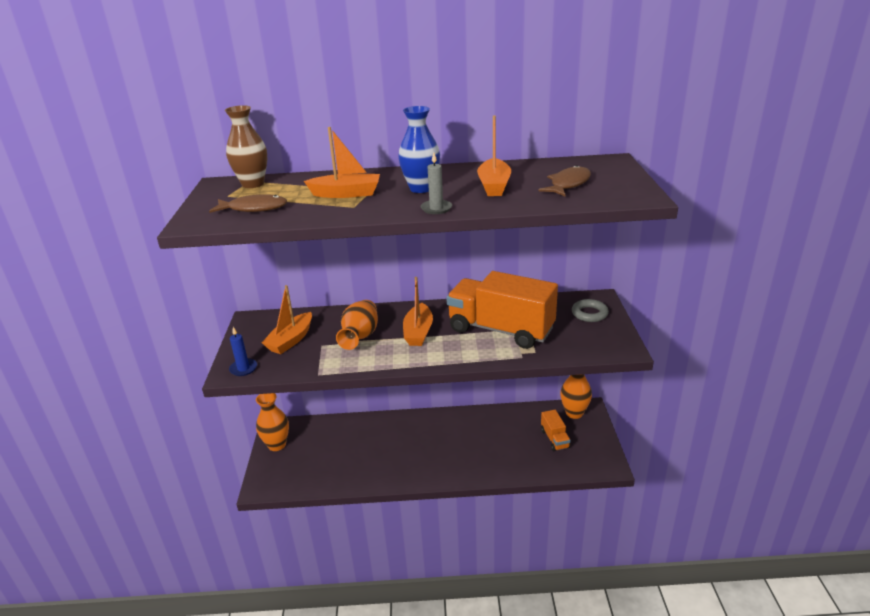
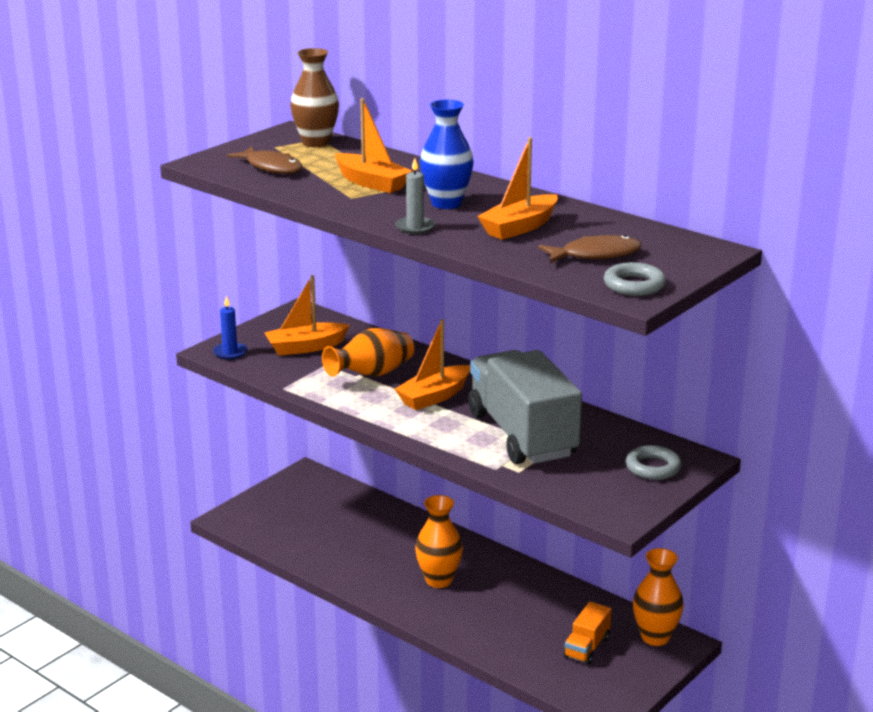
camera: 40 degrees right, 5 degrees down
(277, 445) = (287, 490): orange vase -> orange vase (439, 580)
(501, 330) = (522, 435): orange truck -> grey truck
(627, 191) = (634, 285): none -> grey ring

